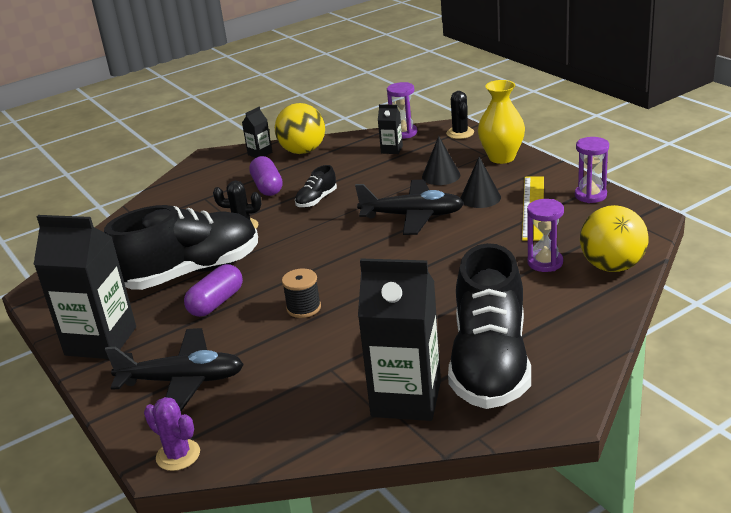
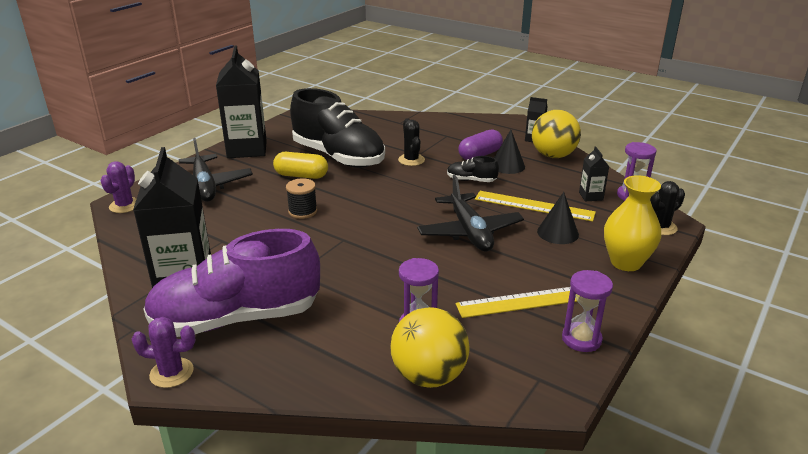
camera: 65 degrees right, 0 degrees up
(216, 302) = (301, 176): purple capsule -> yellow capsule
(389, 178) = (534, 206): none -> yellow ruler
(480, 198) = (528, 264): black cone -> black cone (507, 165)
(490, 363) = (236, 318): black shoe -> purple shoe
(563, 408) = (171, 373): none -> purple cactus

